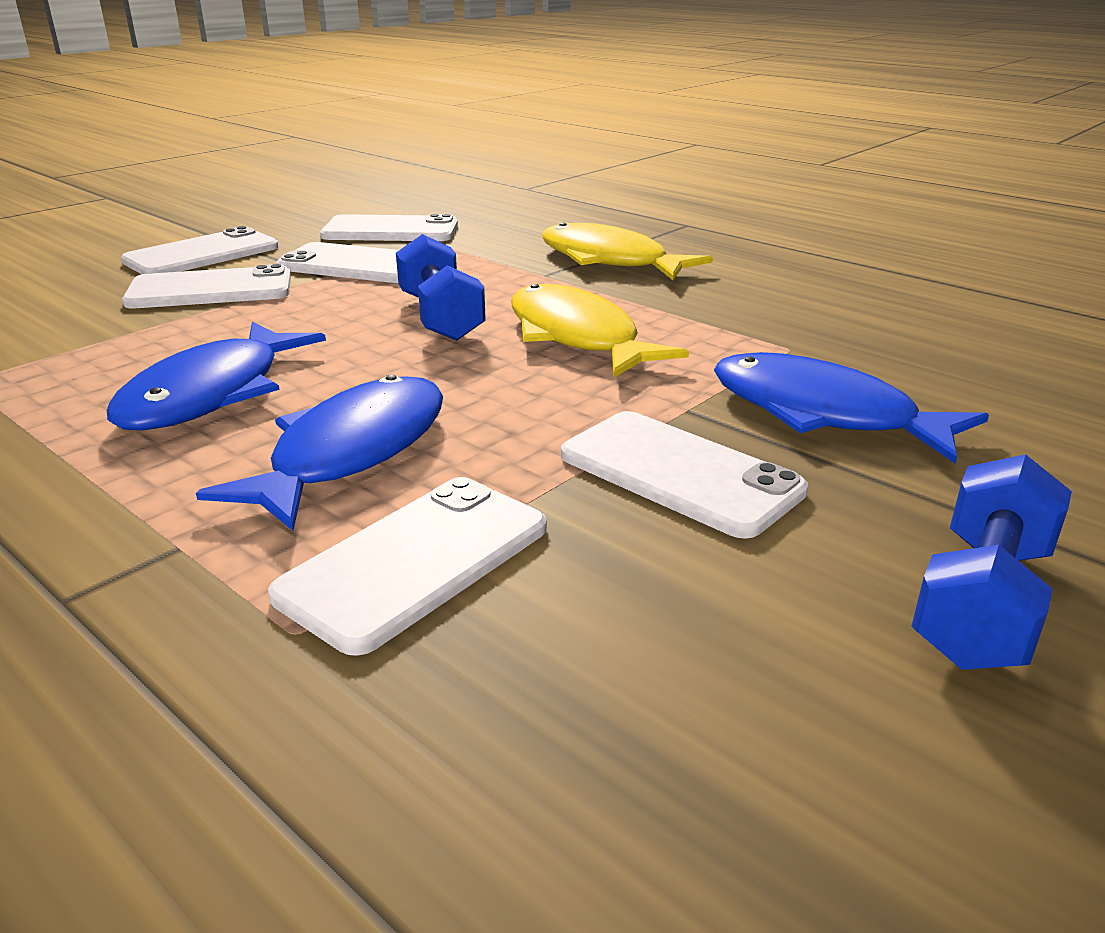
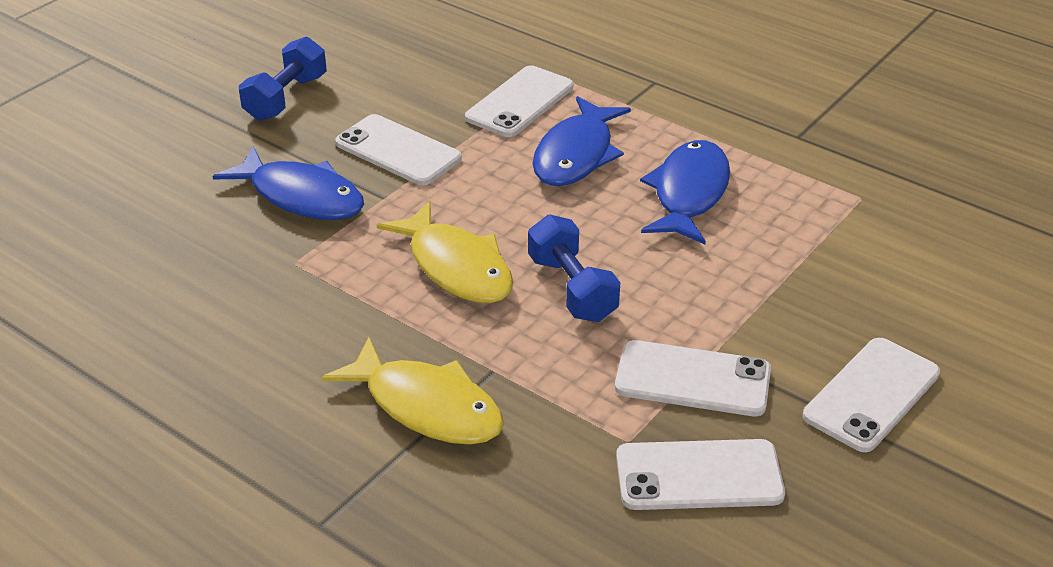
camera: 175 degrees right, 10 degrees up
(210, 290) = (799, 321): white phone -> none

